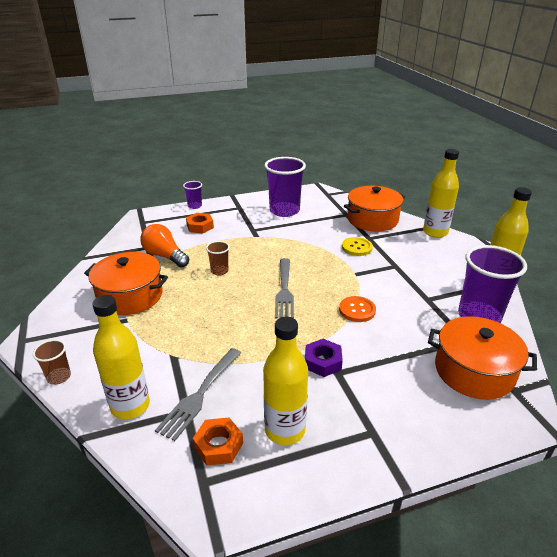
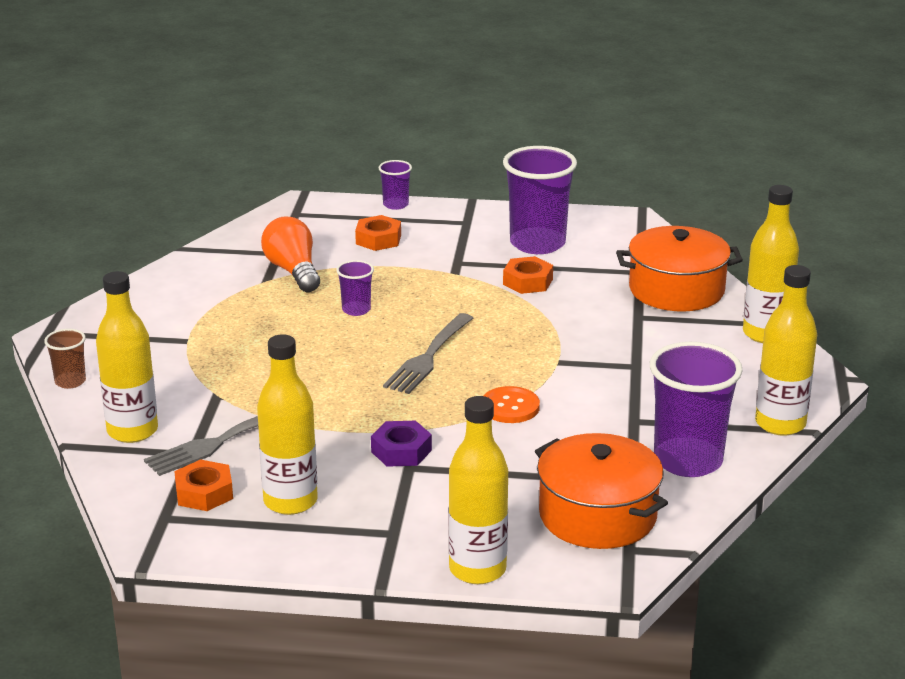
camera: 25 degrees right, 5 degrees down
(130, 296) = (210, 313): orange pot -> none
(219, 271) = (356, 310): brown cup -> purple cup
(298, 232) = (528, 282): none -> orange nut
(357, 247) = (601, 326): yellow button -> none
(450, 444) = (477, 569): none -> yellow bottle

